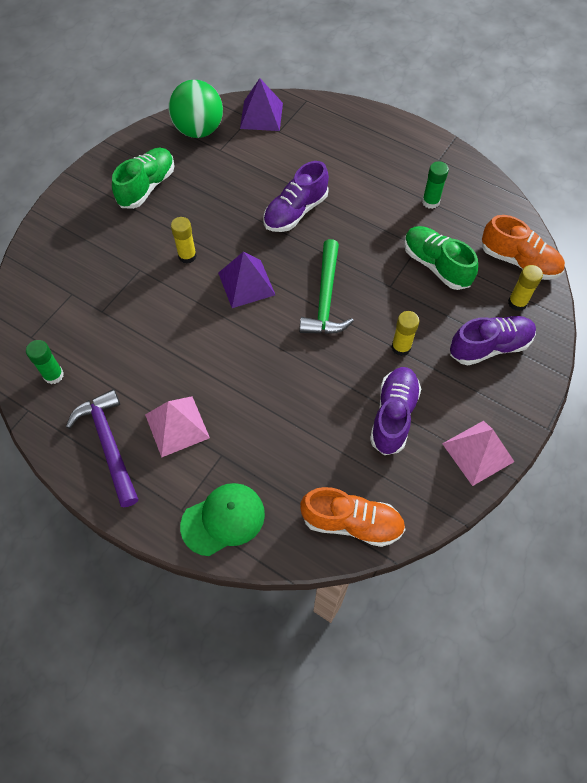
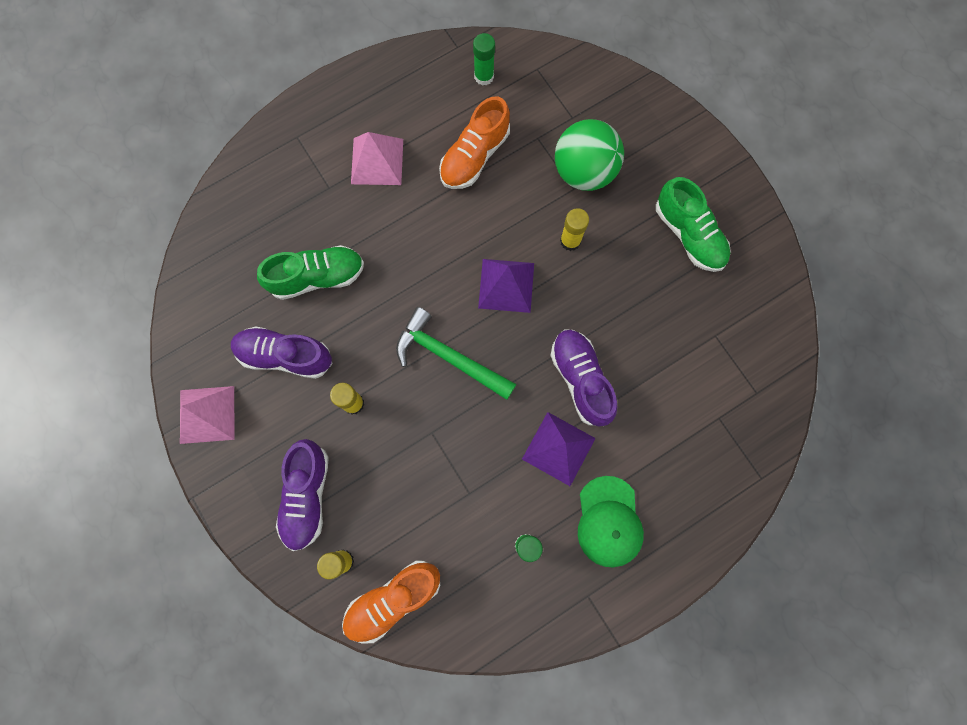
camera: 115 degrees right, 15 degrees up
(109, 444) = (389, 100): purple hammer -> none
(199, 130) = (758, 324): green ball -> green ball (584, 171)
(223, 519) = (269, 166): green cap -> green cap (609, 521)
(261, 115) = (755, 409): purple pyramid -> purple pyramid (558, 448)
(352, 522) = (208, 268): orange shoe -> orange shoe (474, 156)
(393, 415) = (285, 356): purple shoe -> purple shoe turned 150 degrees clockwise
(436, 265) = (434, 499): green shoe -> green shoe (317, 277)

